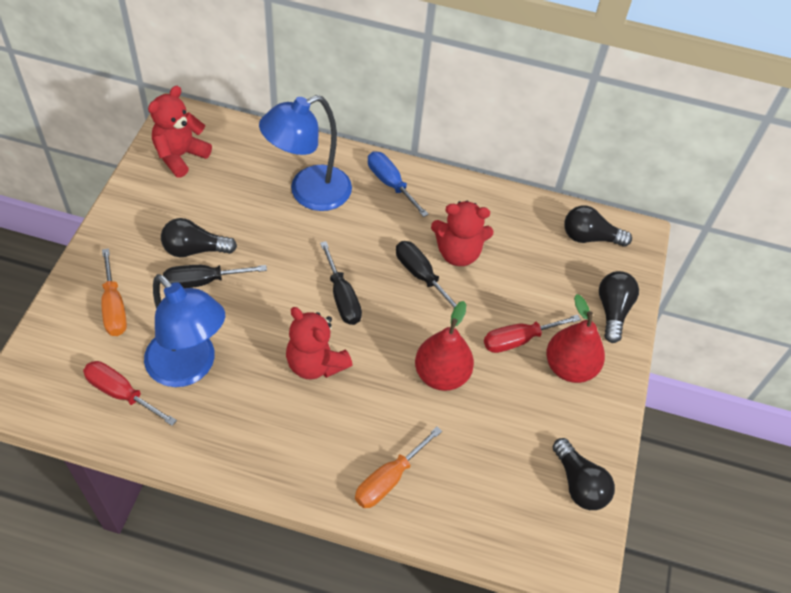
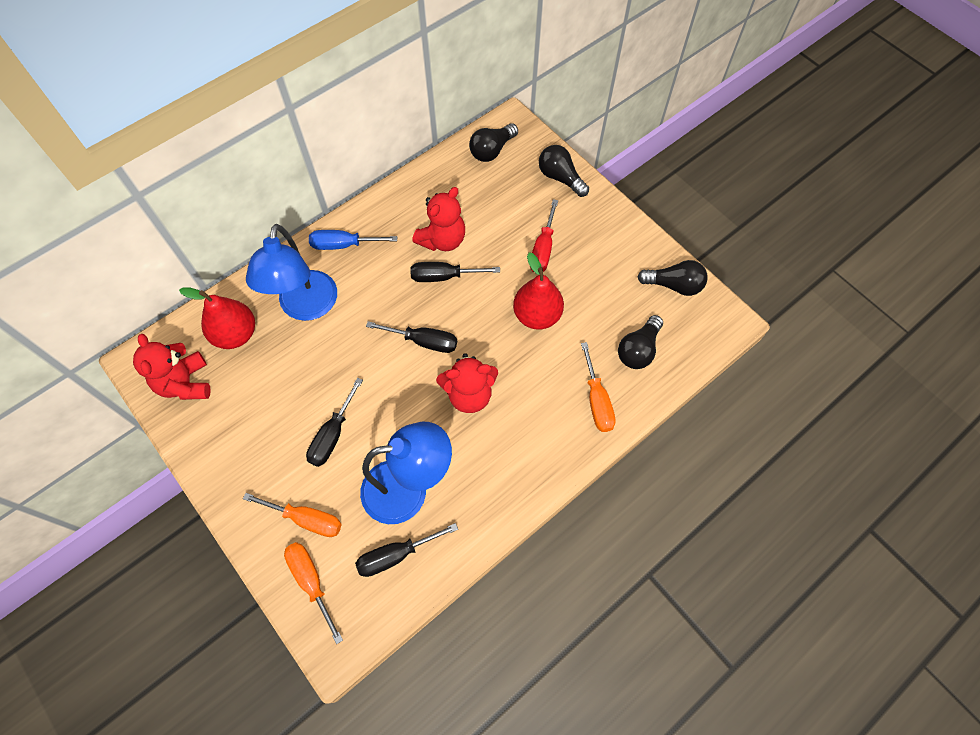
camera: 50 degrees left, 10 degrees up
(61, 343) = (311, 581): none -> orange screwdriver
(121, 393) = (396, 555): red screwdriver -> black screwdriver
(195, 249) = (295, 424): black light bulb -> black light bulb (638, 350)
(569, 367) = (585, 233): red pear -> red pear (236, 334)

